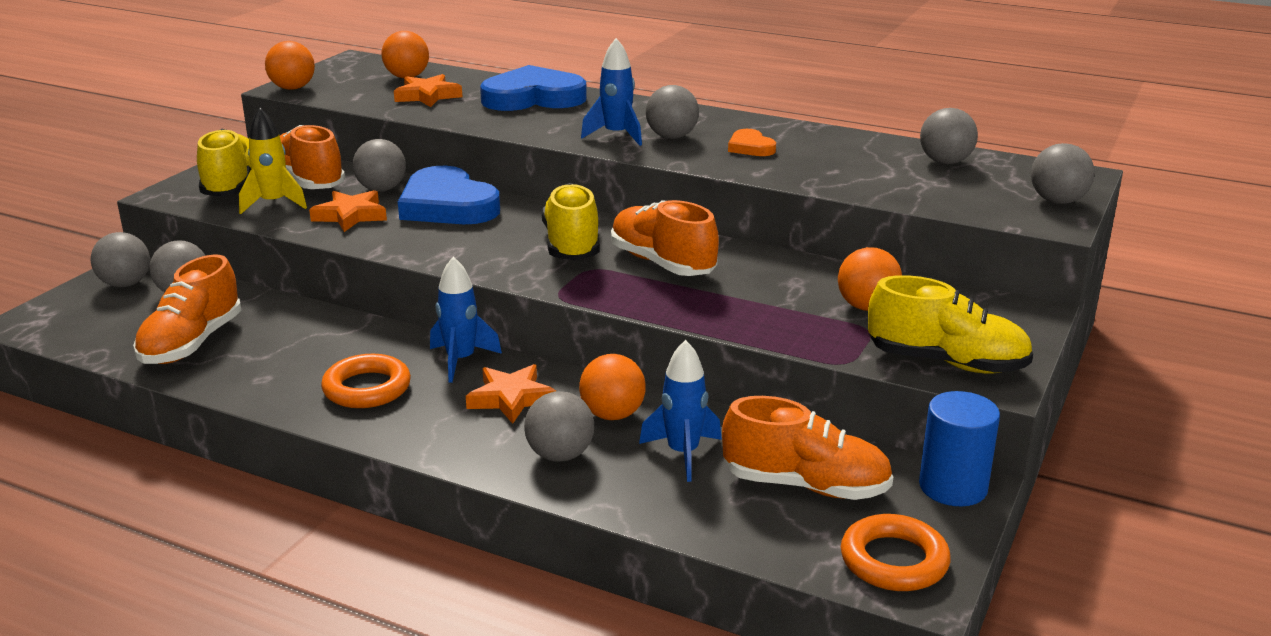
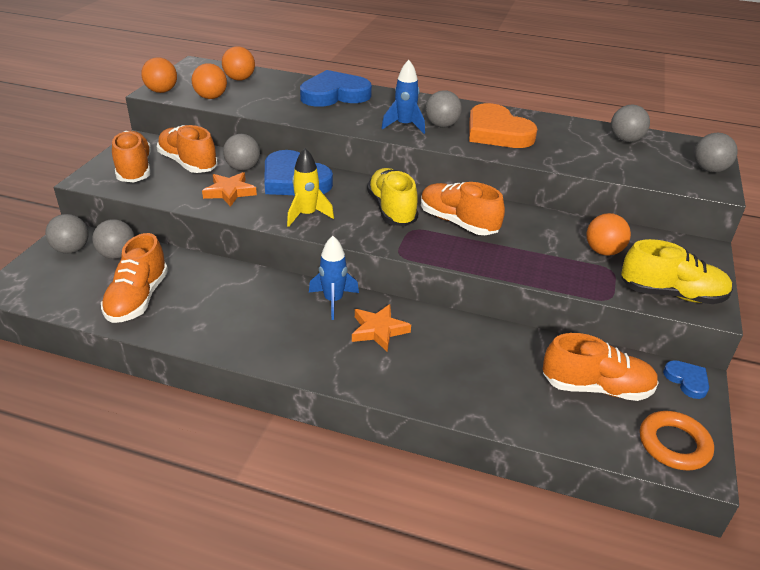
camera: 10 degrees left, 10 degrees up
(232, 185) = (134, 169): yellow shoe -> orange shoe
(273, 204) = (170, 184): yellow rocket -> yellow rocket (307, 215)
(367, 388) = (276, 329): orange ring -> none
(427, 96) = (261, 95): orange star -> none
(560, 455) = (428, 376): grey ball -> none
(612, 415) = (451, 339): orange ball -> orange ball (211, 97)
(683, 454) = (508, 368): blue rocket -> none
(750, 147) = (497, 132): orange heart -> orange heart, size x2.11
(953, 487) = (687, 380): blue cylinder -> blue heart

